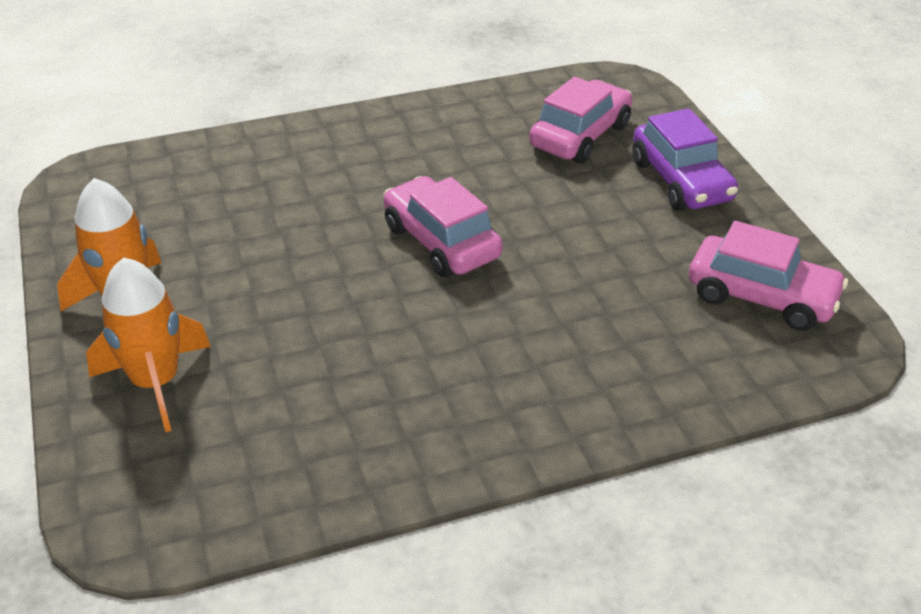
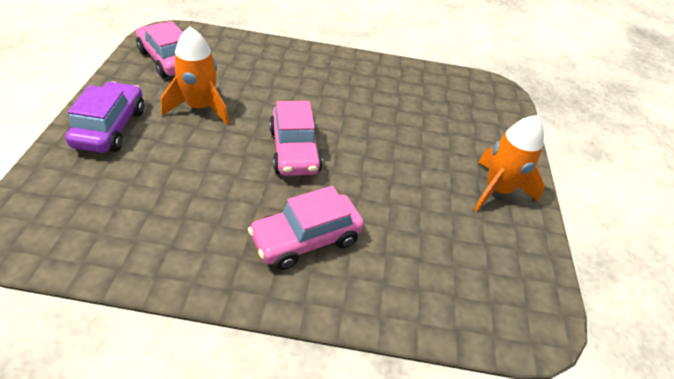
camera: 160 degrees left, 5 degrees up
(156, 382) = (483, 137): orange rocket -> orange rocket (200, 107)
(580, 136) = (121, 191): pink car -> pink car (306, 239)

